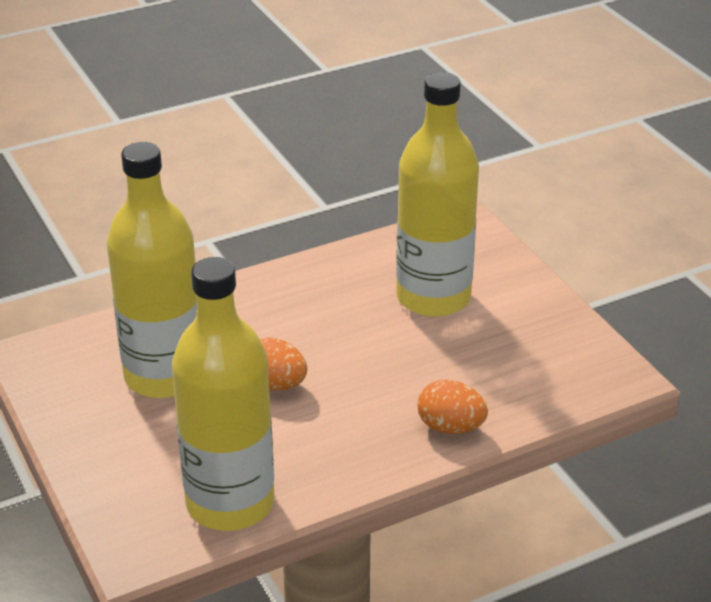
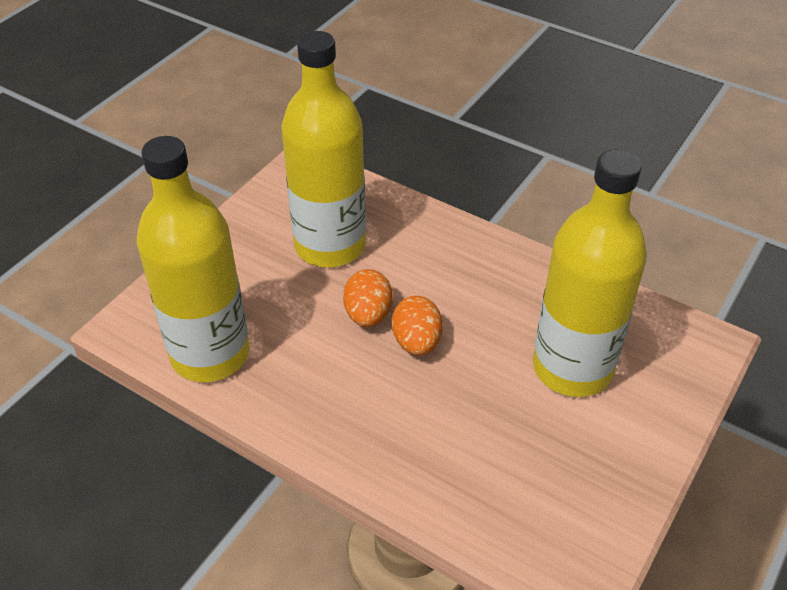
camera: 60 degrees right, 10 degrees up
(450, 427) = (398, 462): orange egg -> orange egg (416, 342)

